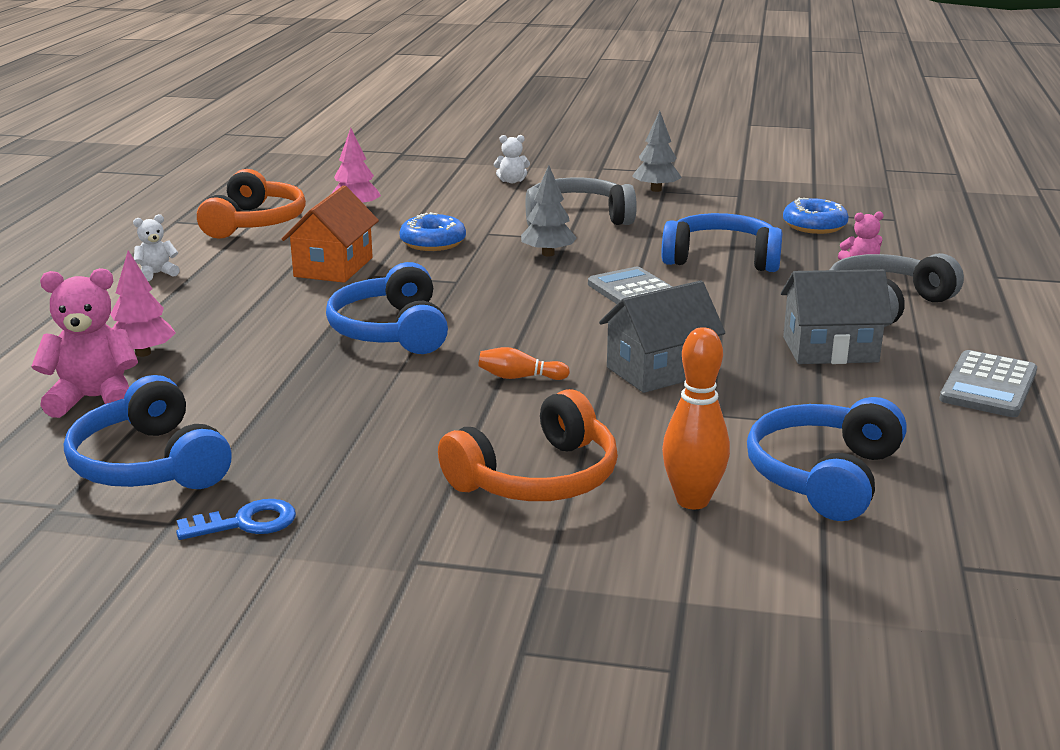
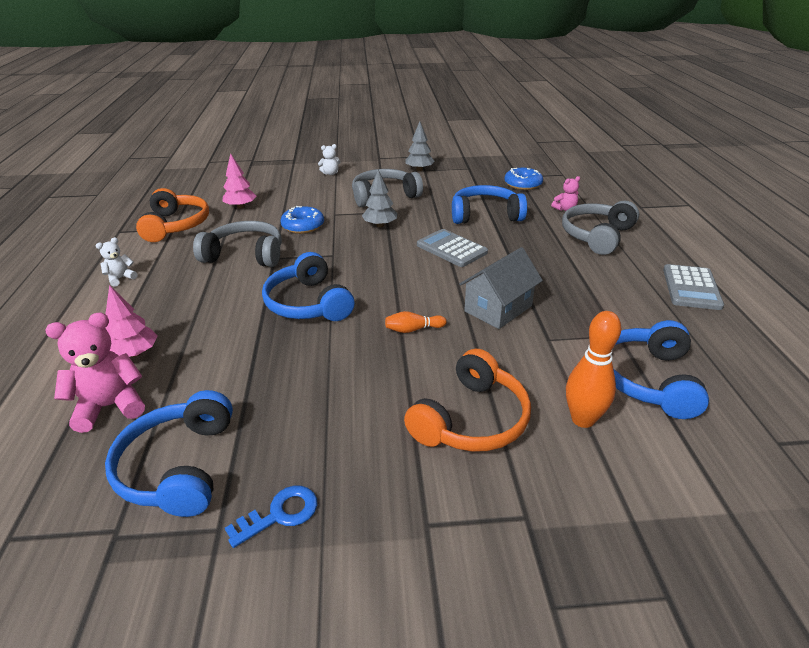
camera: 15 degrees left, 10 degrees up
(149, 464) = (178, 467): blue headphones -> blue headphones turned 45 degrees clockwise
(333, 267) = (245, 255): orange house -> grey headphones
(830, 350) = (587, 275): grey house -> none

